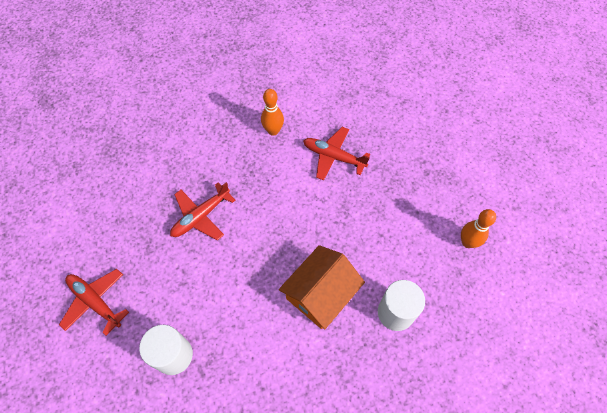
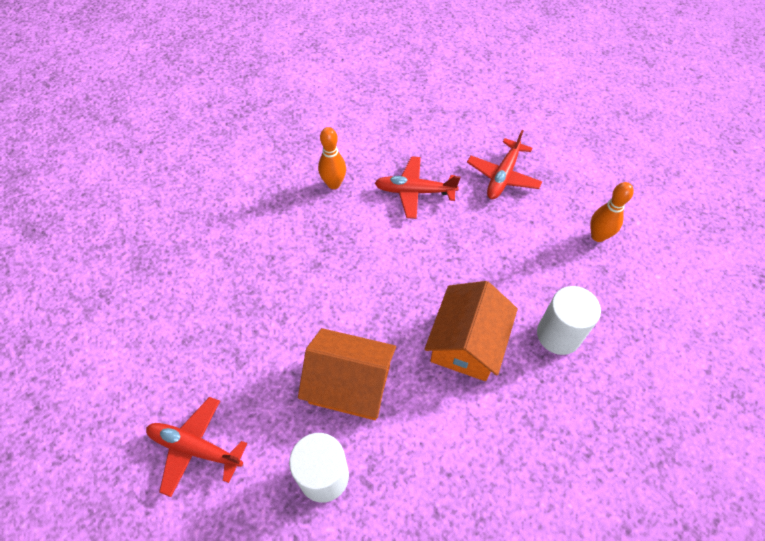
camera: 20 degrees left, 5 degrees down
(201, 216) = (288, 303): red plane -> red plane (503, 176)
(219, 294) = (349, 384): none -> orange house

